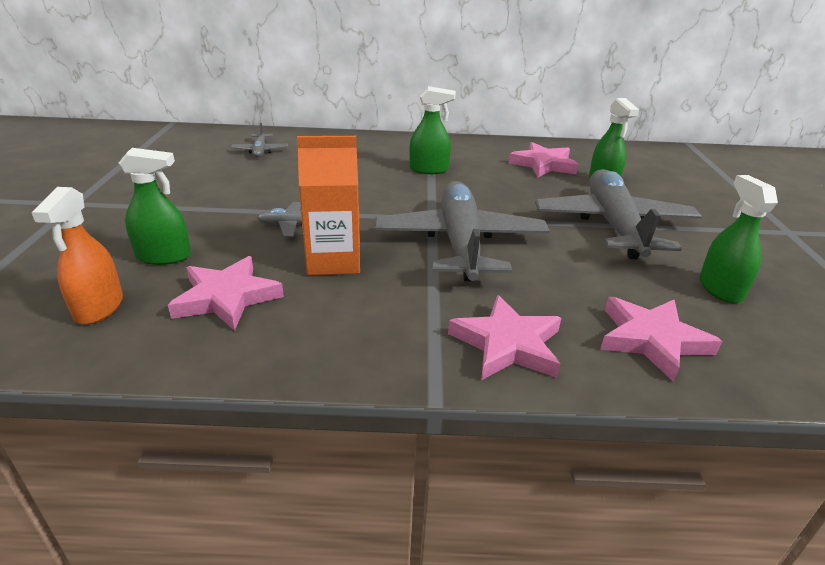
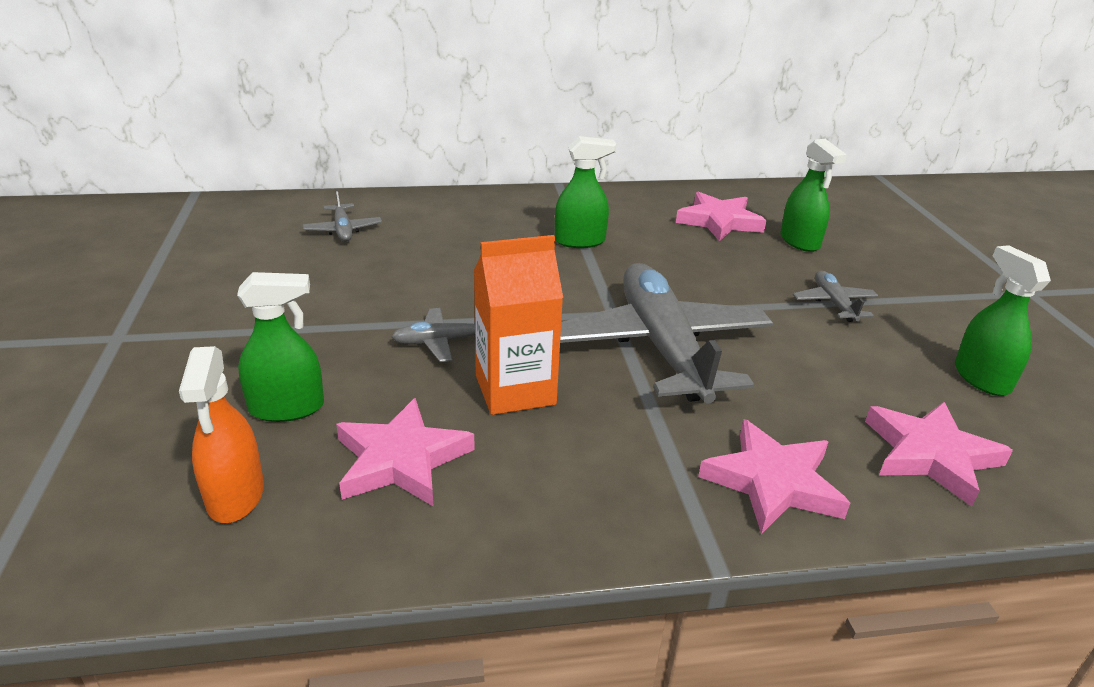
camera: 10 degrees left, 0 degrees up
(613, 225) = (833, 303): grey plane -> grey plane, size x0.43

